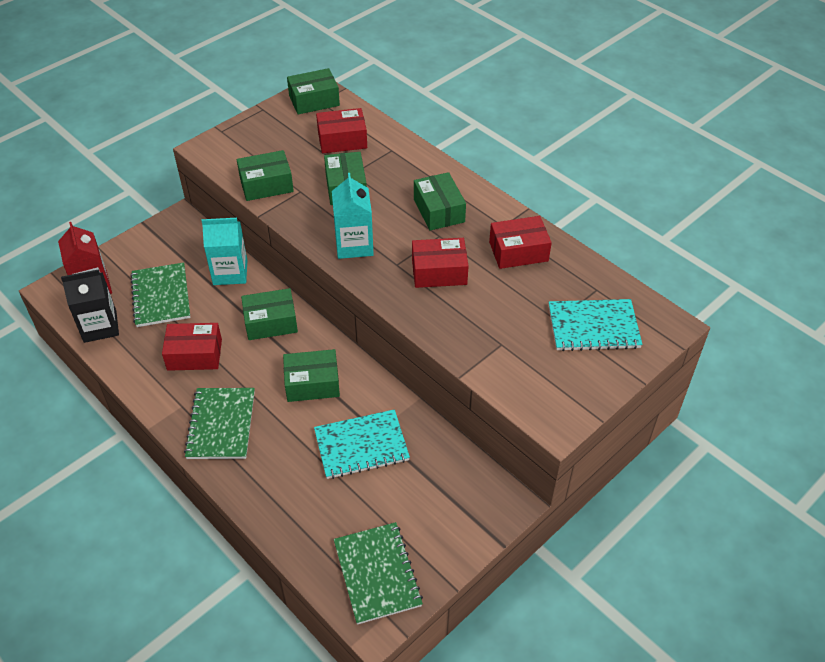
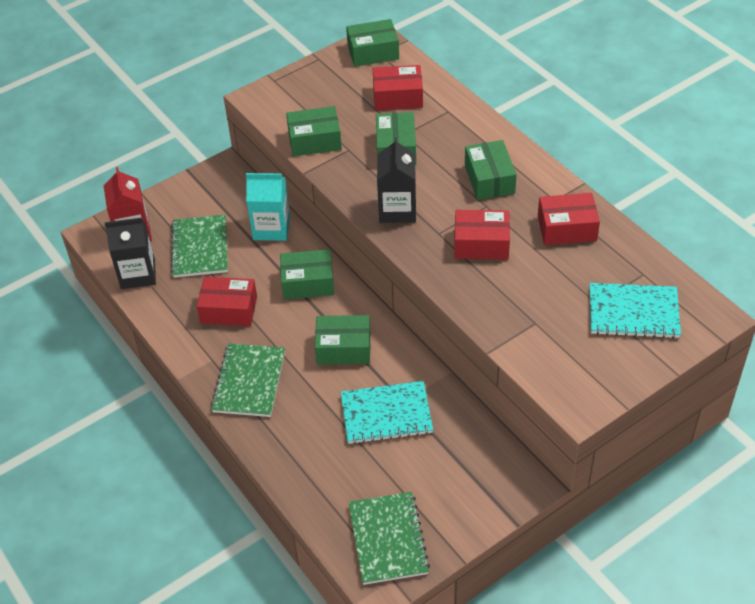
camera: 10 degrees right, 0 degrees up
(354, 245) = (397, 210): turquoise carton -> black carton

